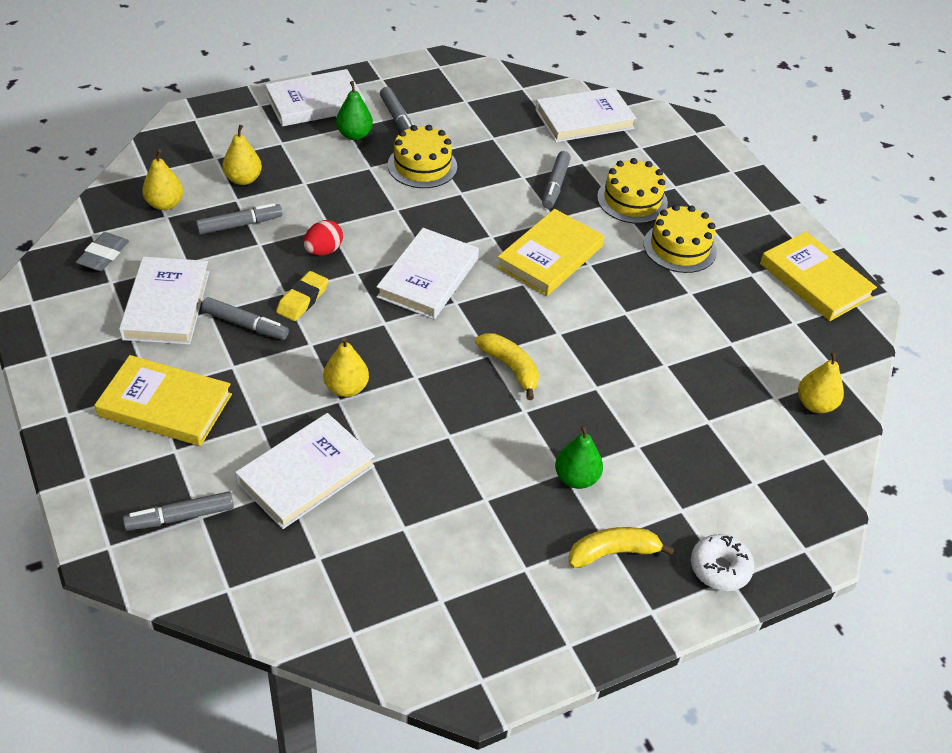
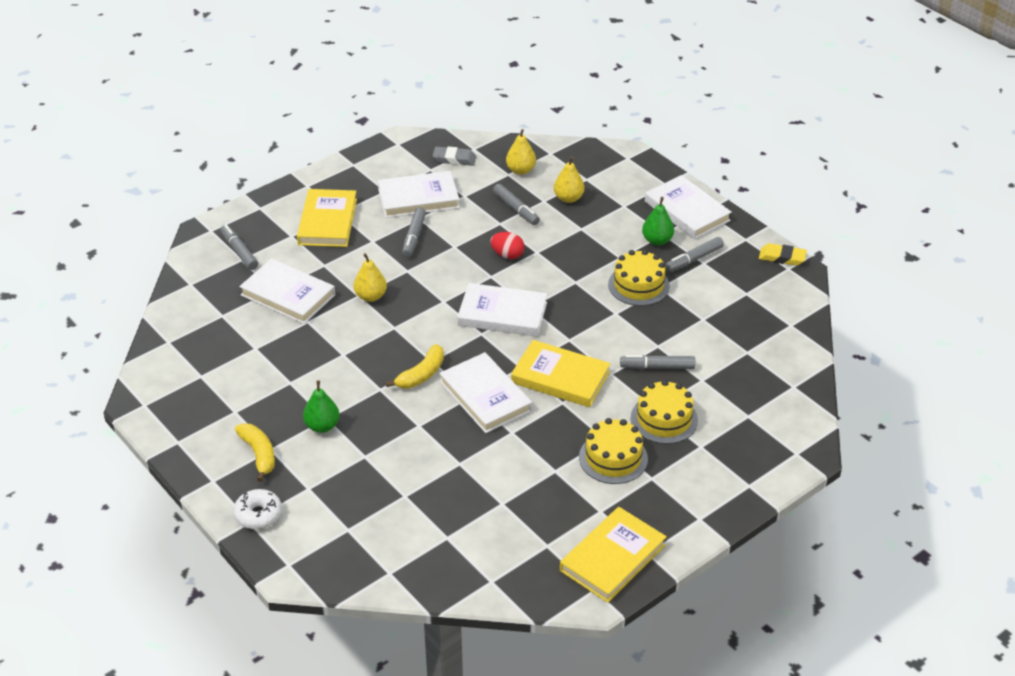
camera: 80 degrees right, 5 degrees down
(302, 300) = (450, 257): yellow eraser -> yellow eraser (782, 257)
(584, 119) = (767, 372): white book -> white book (485, 396)
(815, 404) = (448, 564): yellow pear -> none

